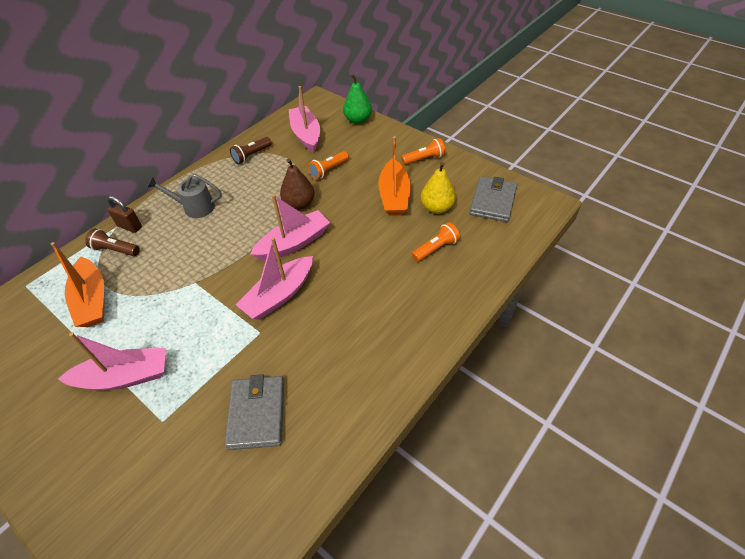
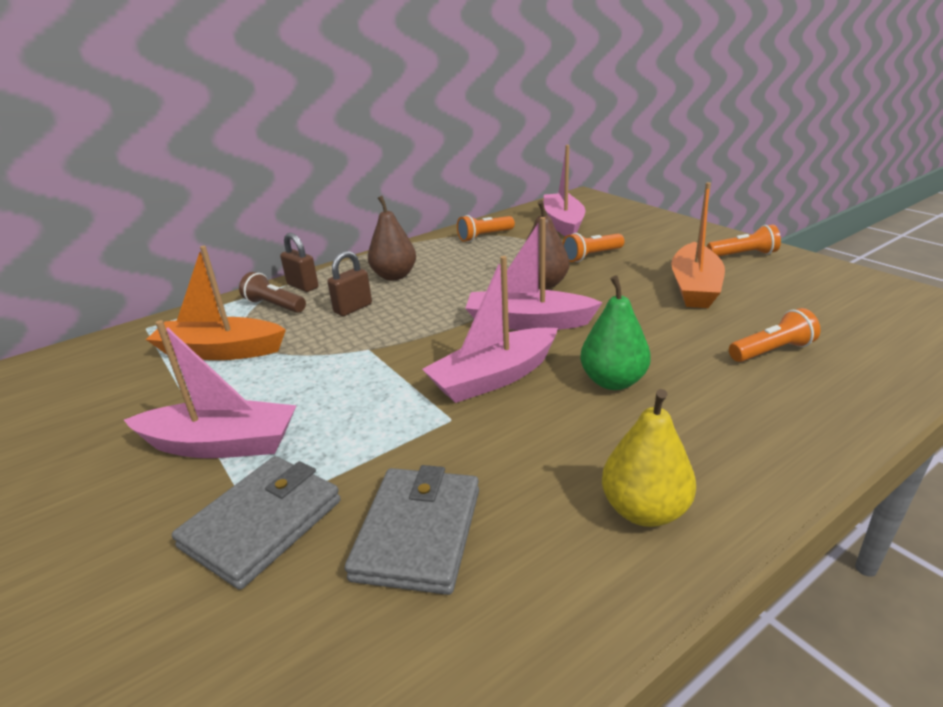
camera: 15 degrees right, 20 degrees down
(92, 300) = (220, 351): orange boat -> orange boat turned 105 degrees clockwise
(174, 245) = (353, 308): none -> brown padlock
(195, 207) = (394, 276): grey watering can -> brown pear
(251, 155) = (484, 236): brown flashlight -> orange flashlight
(294, 243) = (528, 322): pink boat -> pink boat turned 150 degrees counterclockwise
(358, 120) = (639, 215): green pear -> green pear (613, 381)
(436, 208) = (769, 305): yellow pear -> yellow pear (644, 510)
(493, 201) = (872, 306): grey wallet -> grey wallet (262, 524)

